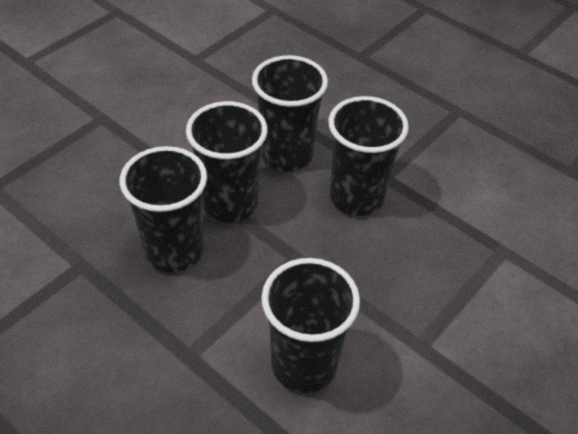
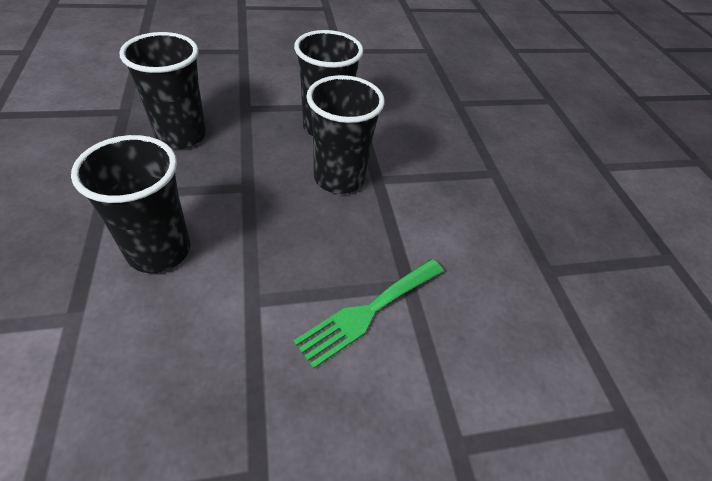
camera: 35 degrees right, 0 degrees up
(230, 203) = (250, 132): black cup -> none
(502, 291) = (368, 312): none -> green fork

